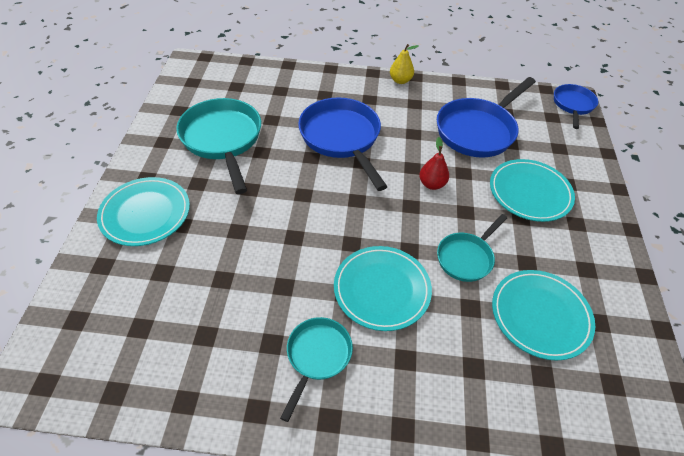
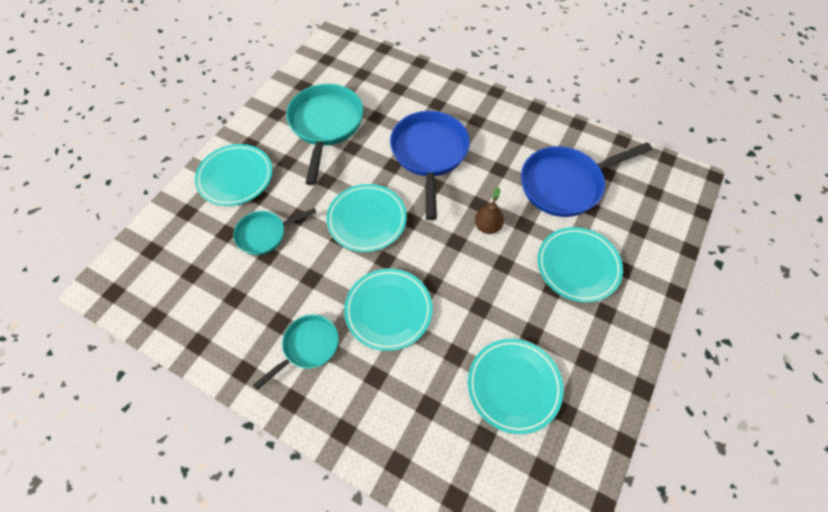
camera: 25 degrees right, 10 degrees up
(312, 212) = (367, 220): none -> turquoise plate
(400, 80) = (518, 108): yellow pear -> none
(432, 184) = (487, 226): red pear -> brown pear
(466, 257) = (478, 308): turquoise pan -> turquoise pan (265, 234)
(573, 105) = (686, 185): blue pan -> none

